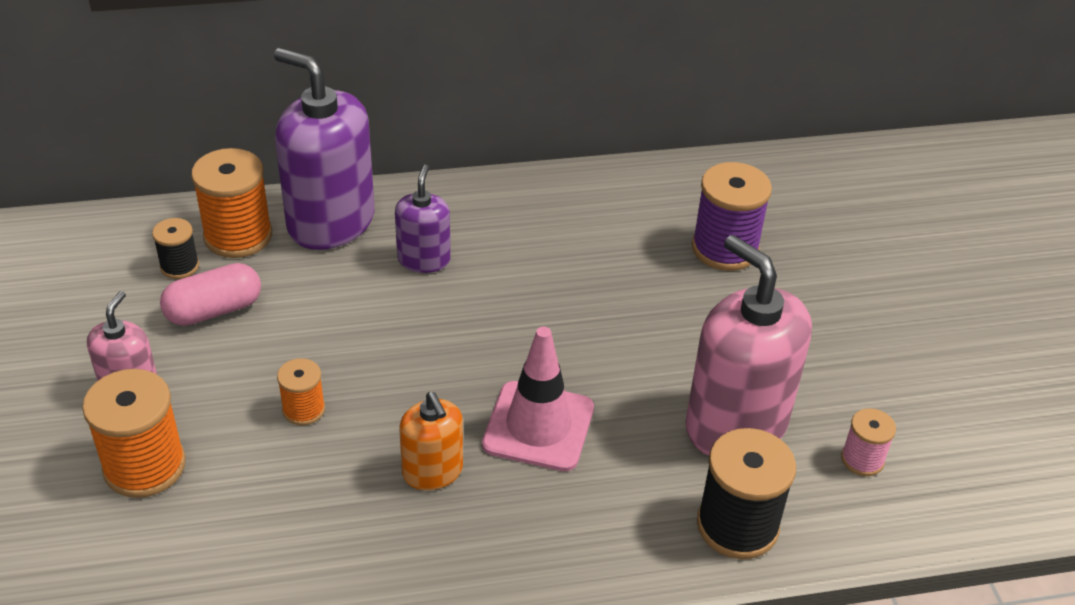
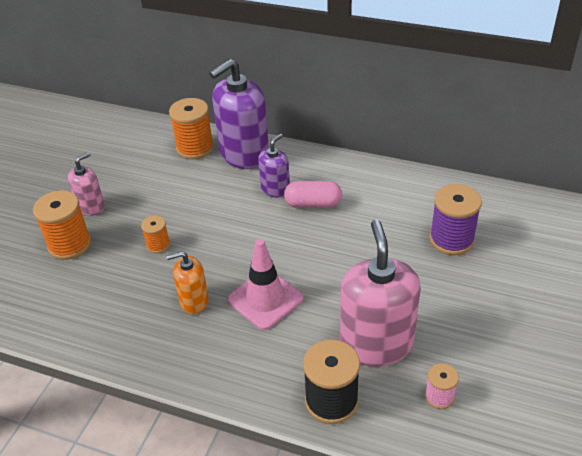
camera: 35 degrees right, 0 degrees up
(179, 266) = (157, 154): black spool -> none
(214, 310) = (156, 181): pink capsule -> pink capsule (313, 204)
(331, 222) = (244, 154): purple soap dispenser -> purple soap dispenser turned 105 degrees counterclockwise
(433, 471) = (194, 301): orange soap dispenser -> orange soap dispenser turned 75 degrees clockwise

